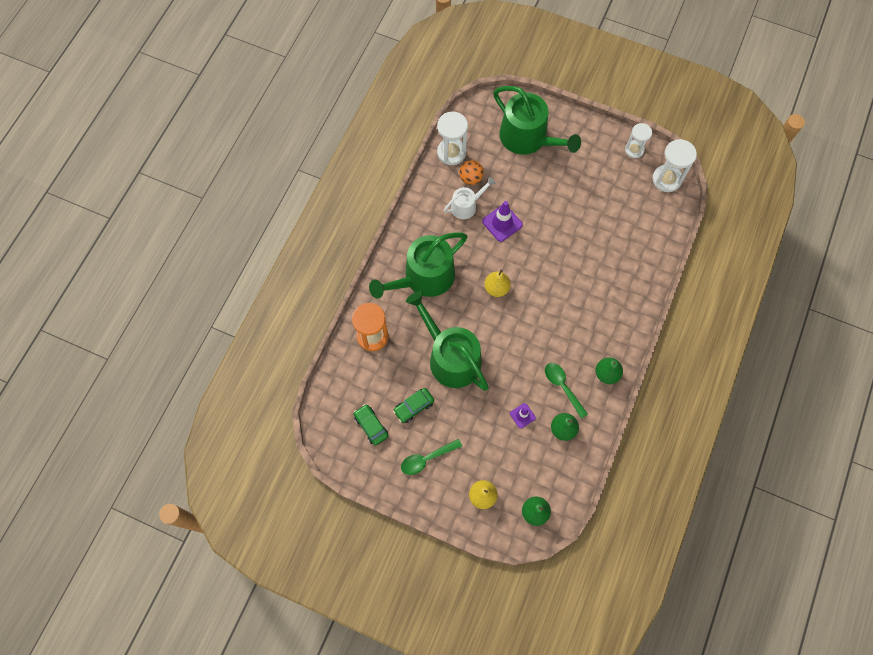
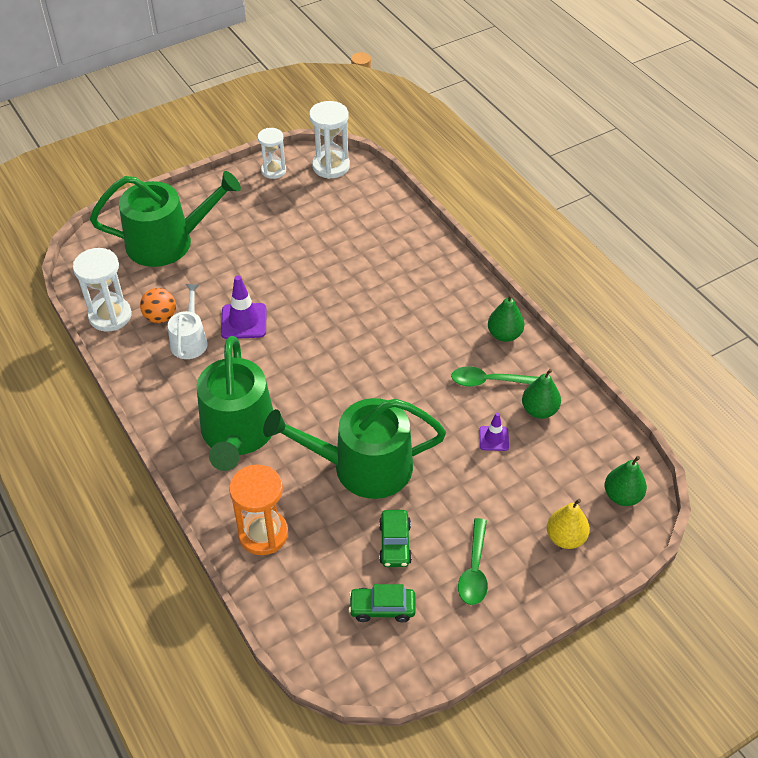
camera: 55 degrees left, 20 degrees down
(496, 288) = (317, 372): yellow pear -> none

